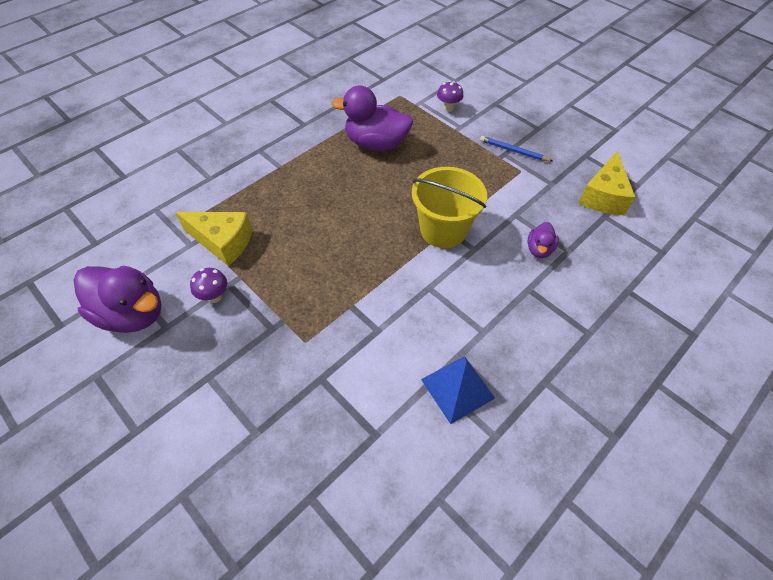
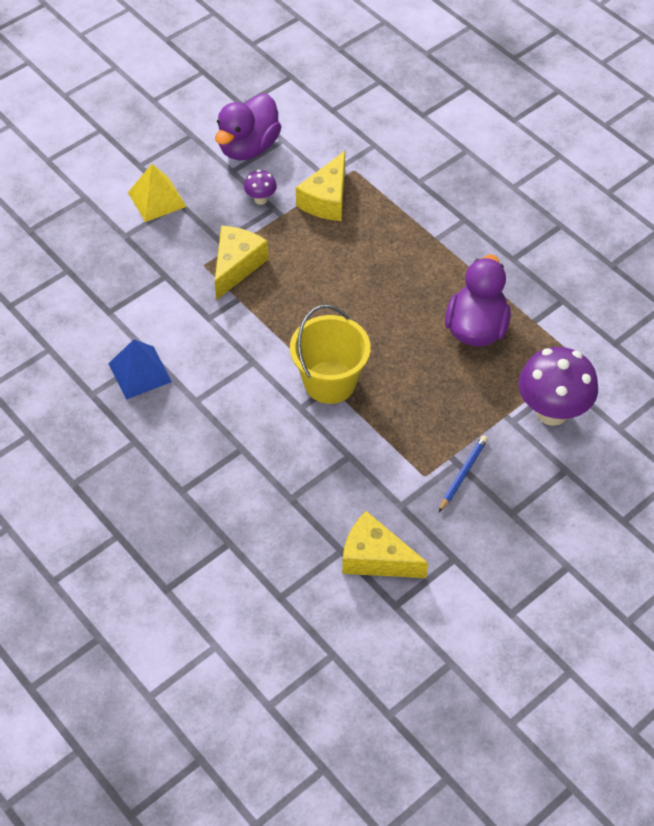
camera: 95 degrees right, 0 degrees up
(199, 402) = (157, 199): none -> yellow pyramid
(307, 311) = (236, 266): none -> yellow cheese
(448, 108) = (552, 412): purple mushroom -> purple mushroom, size x2.14
(539, 249) = (294, 469): purple duck -> none

